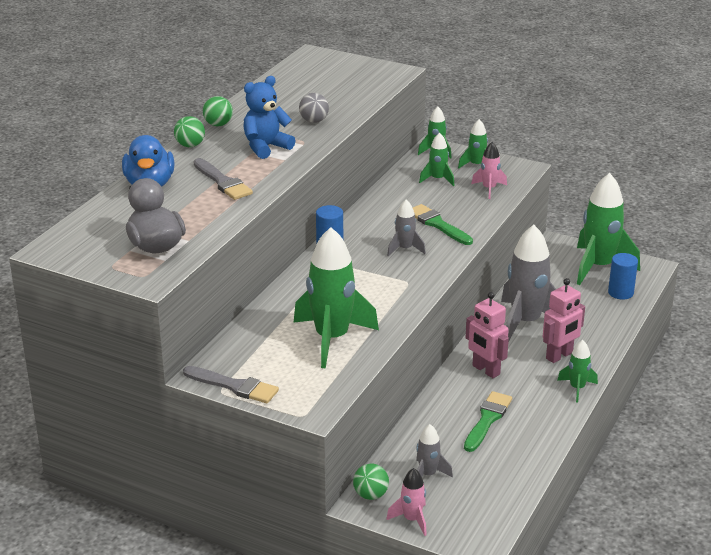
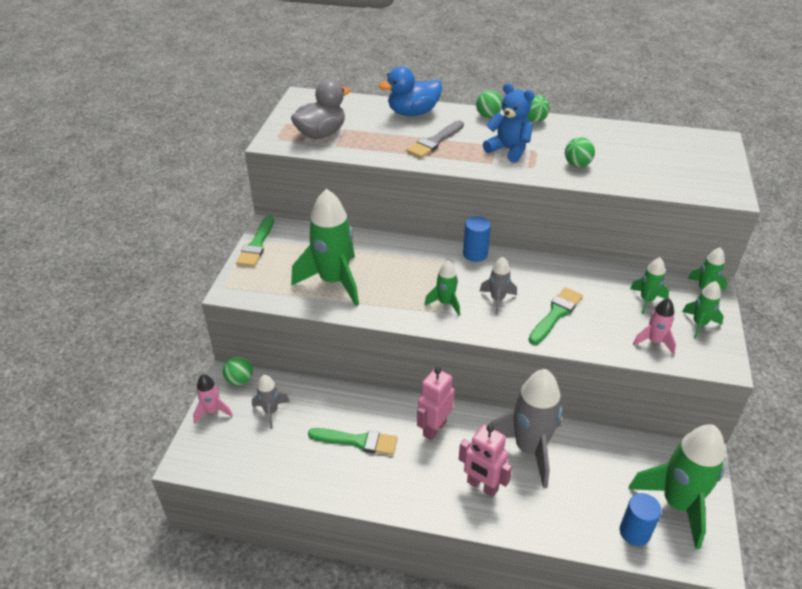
camera: 75 degrees right, 10 degrees up
(234, 386) = (257, 245): grey brush -> green brush
(314, 121) = (577, 164): grey ball -> green ball
(577, 388) = (430, 508): green rocket -> green rocket (445, 303)

